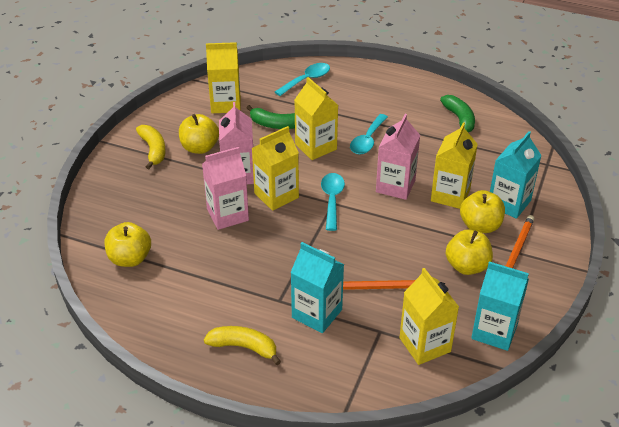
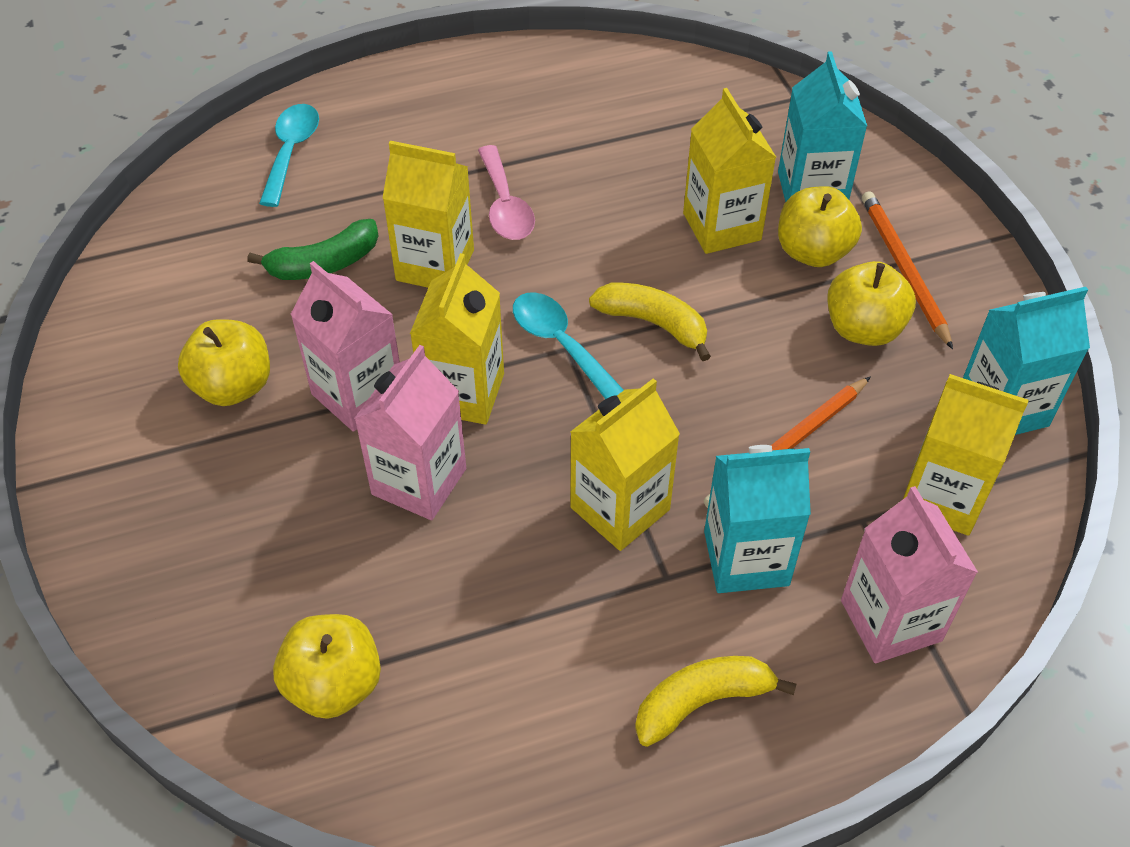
camera: 40 degrees left, 10 degrees up
(153, 150) = (148, 443): yellow banana -> yellow banana (653, 323)
(225, 104) = (192, 275): yellow carton -> yellow carton (620, 508)
(367, 140) = (505, 206): turquoise spoon -> pink spoon
(395, 186) = (629, 260): pink carton -> pink carton (890, 620)
(459, 119) = (604, 92): green banana -> none

